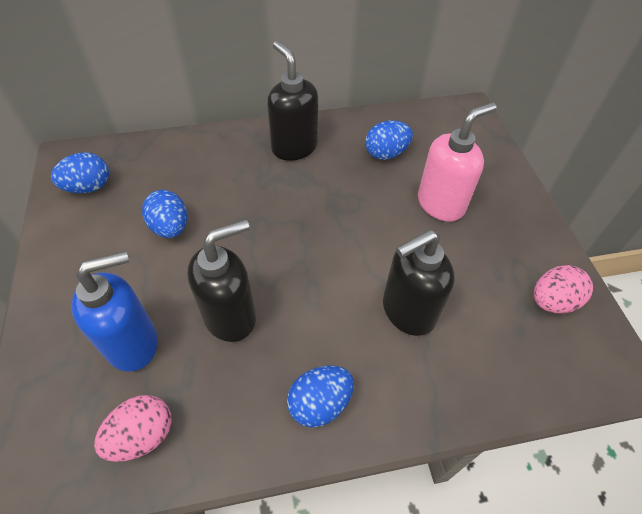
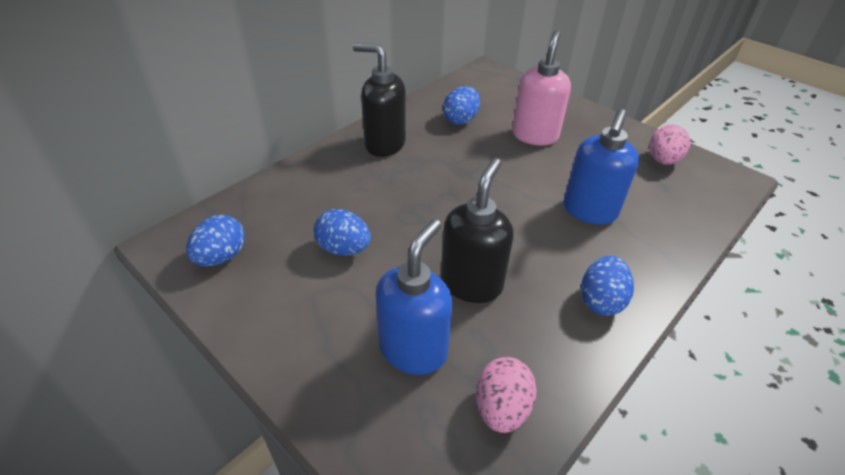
camera: 35 degrees left, 10 degrees down
(407, 311) = (589, 211): black soap dispenser -> blue soap dispenser

